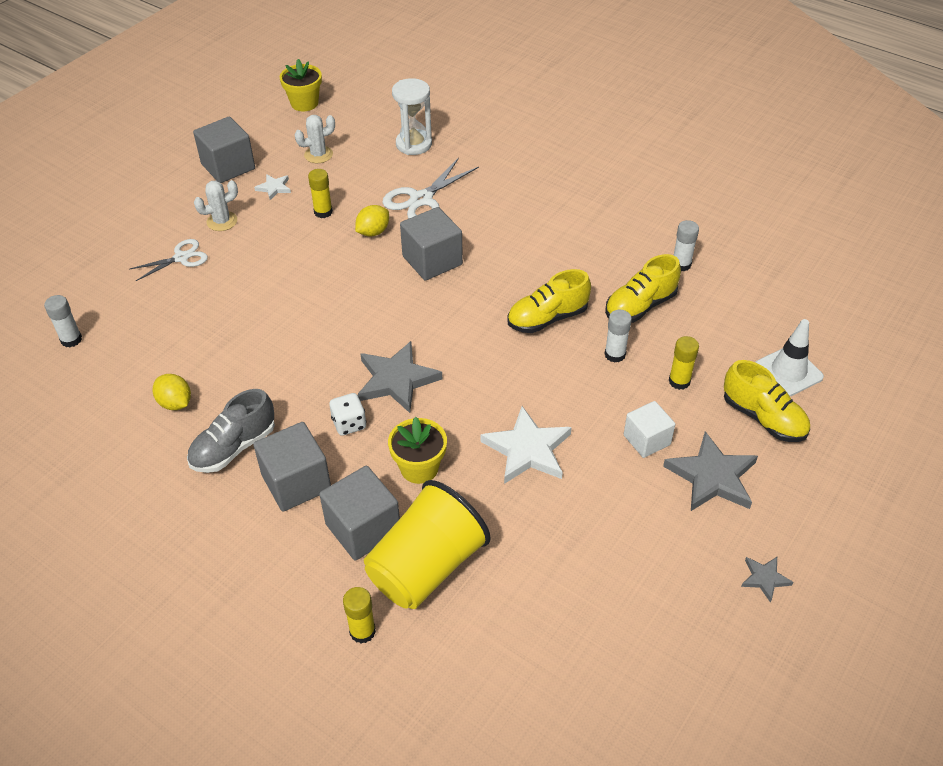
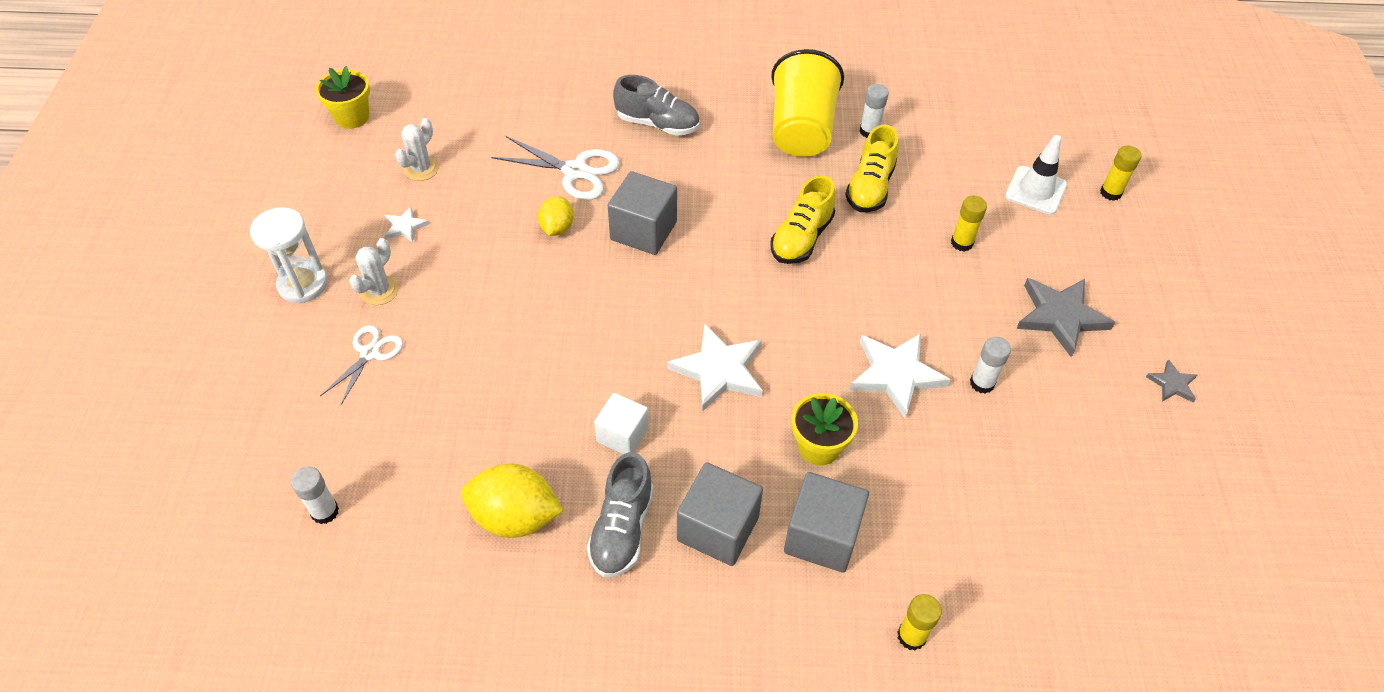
camera: 35 degrees left, 5 degrees up
(175, 403) = (515, 517): yellow lemon -> yellow lemon, size x1.66
(228, 166) = (328, 225): grey cube -> none
(323, 212) = (484, 230): yellow glue stick -> yellow glue stick (1110, 193)
(349, 424) = (714, 440): white dice -> none
(396, 380) = (719, 370): grey star -> white star
(414, 144) = (514, 115): white hourglass -> white hourglass (303, 284)
(421, 199) = (575, 171): white scissors -> white scissors turned 75 degrees counterclockwise
(426, 567) = (910, 539): yellow cup -> yellow cup (801, 130)
(513, 191) = (657, 124): none -> grey shoe
(615, 354) = (889, 244): white glue stick -> white glue stick (982, 383)
(646, 440) = (983, 311): white cube -> white cube (622, 435)
(763, 418) = (1053, 242): yellow shoe -> none

